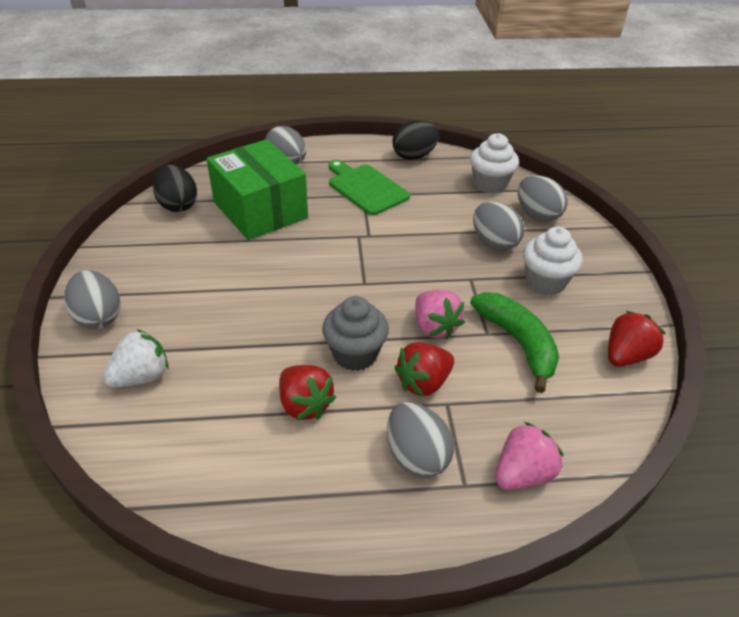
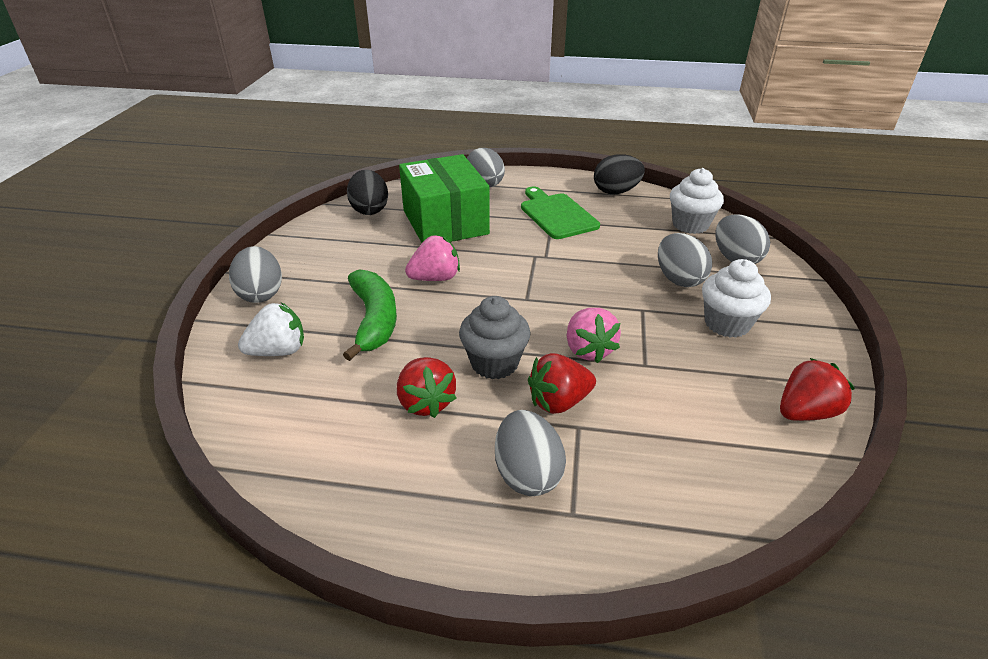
camera: 15 degrees right, 5 degrees down
(518, 342) = (678, 379): green banana -> green banana (374, 320)
(523, 473) = (644, 515): pink strawberry -> pink strawberry (435, 278)

